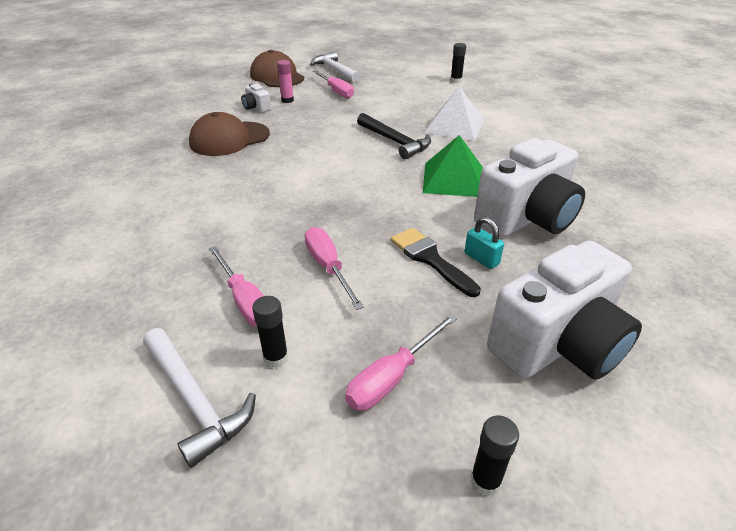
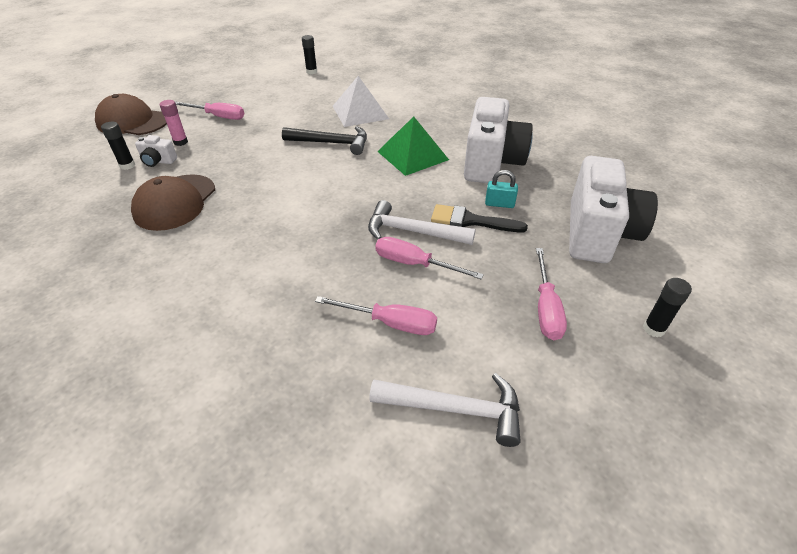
camera: 40 degrees left, 5 degrees up
(276, 358) = (466, 345): black glue stick -> black glue stick (127, 165)
(335, 71) = (188, 96): white hammer -> white hammer (413, 231)

